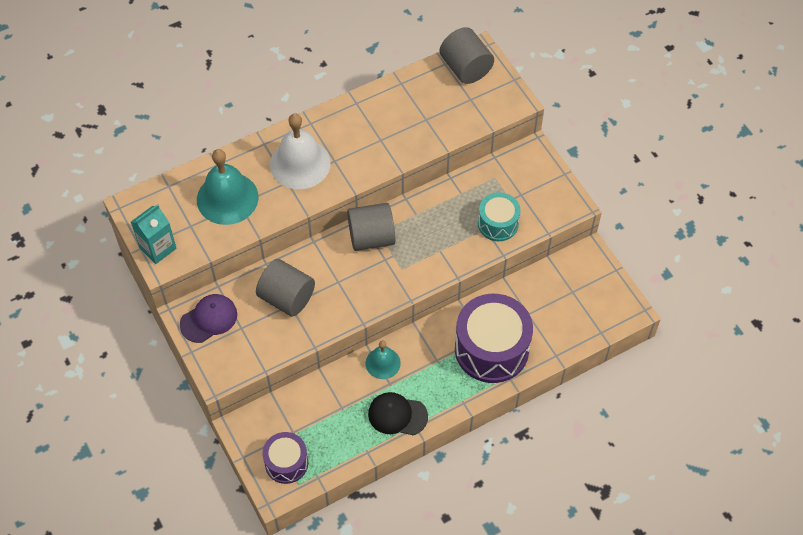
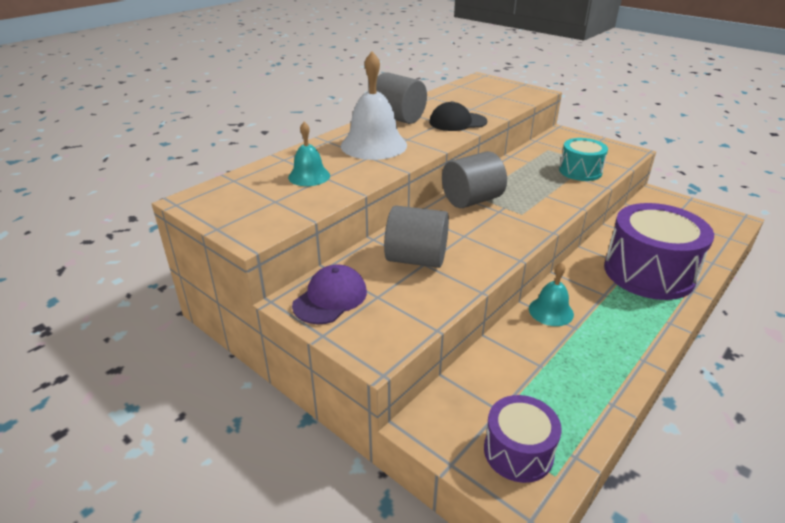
camera: 20 degrees left, 25 degrees down
(158, 248) = (240, 224): turquoise carton -> none
(227, 198) = (309, 176): turquoise bell -> turquoise bell, size x0.57
(397, 415) = (611, 354): black cap -> black cap (457, 122)
(466, 68) = (478, 85): grey cylinder -> grey cylinder (398, 118)

